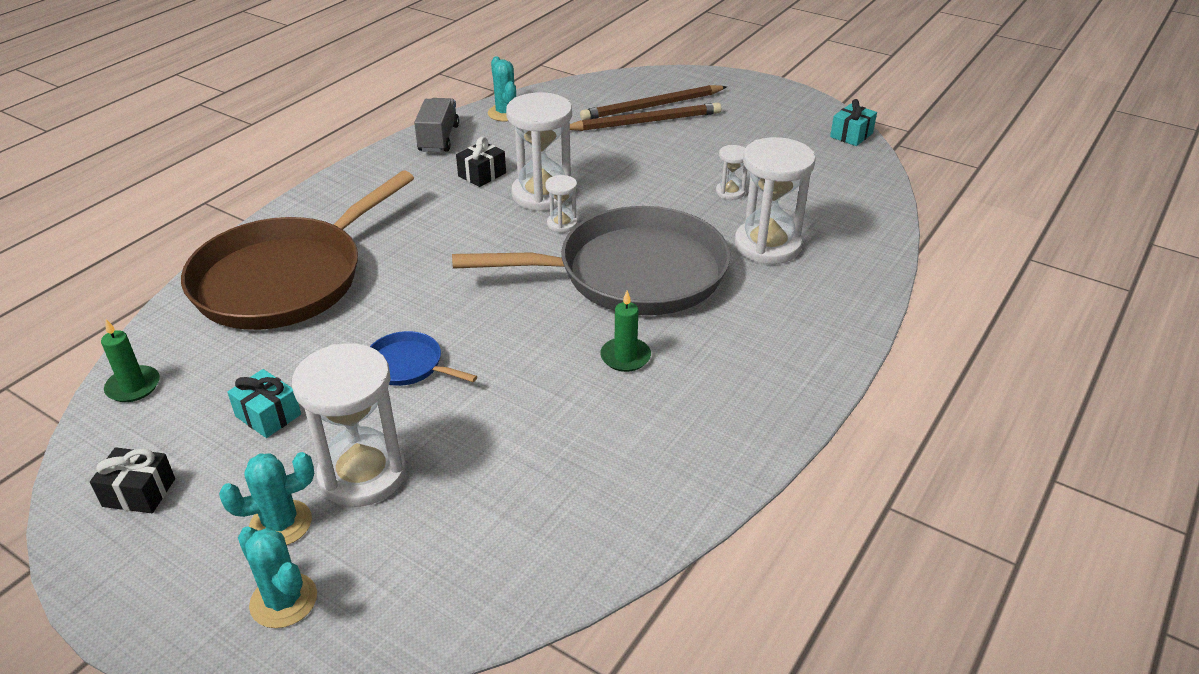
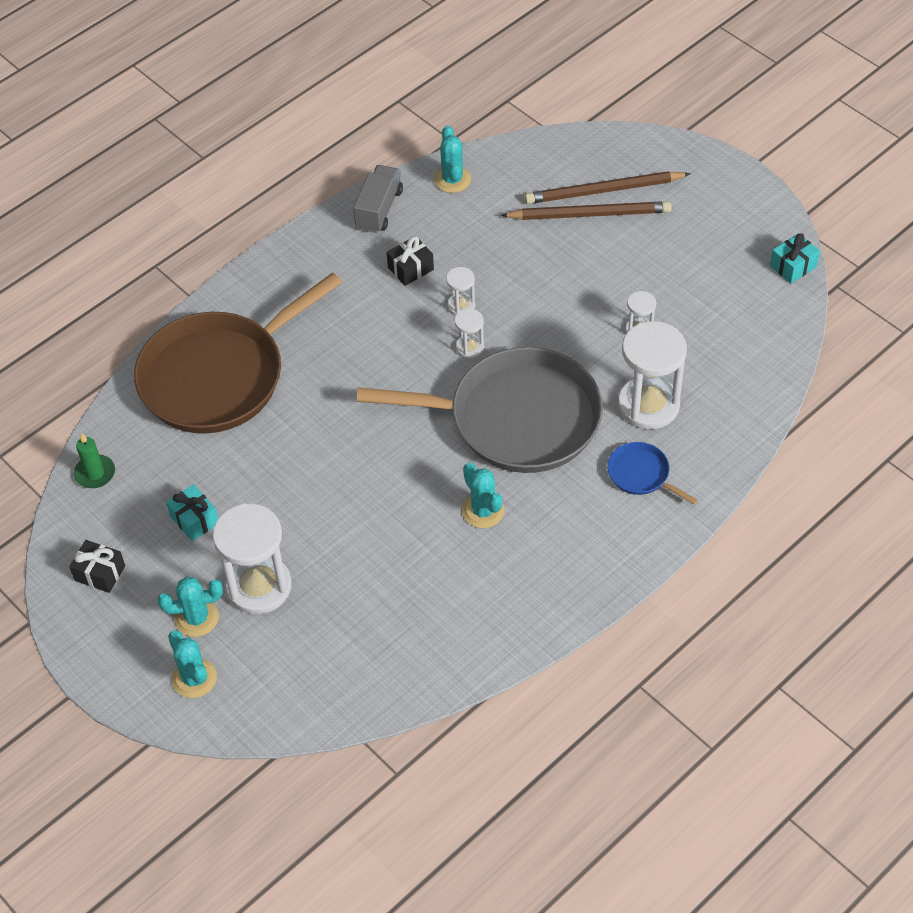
camera: 15 degrees right, 15 degrees up
(408, 365) = (307, 489): blue pan -> blue pan (641, 474)
(542, 195) = (461, 305): white hourglass -> white hourglass, size x0.47
(625, 357) = (483, 511): green candle -> turquoise cactus

